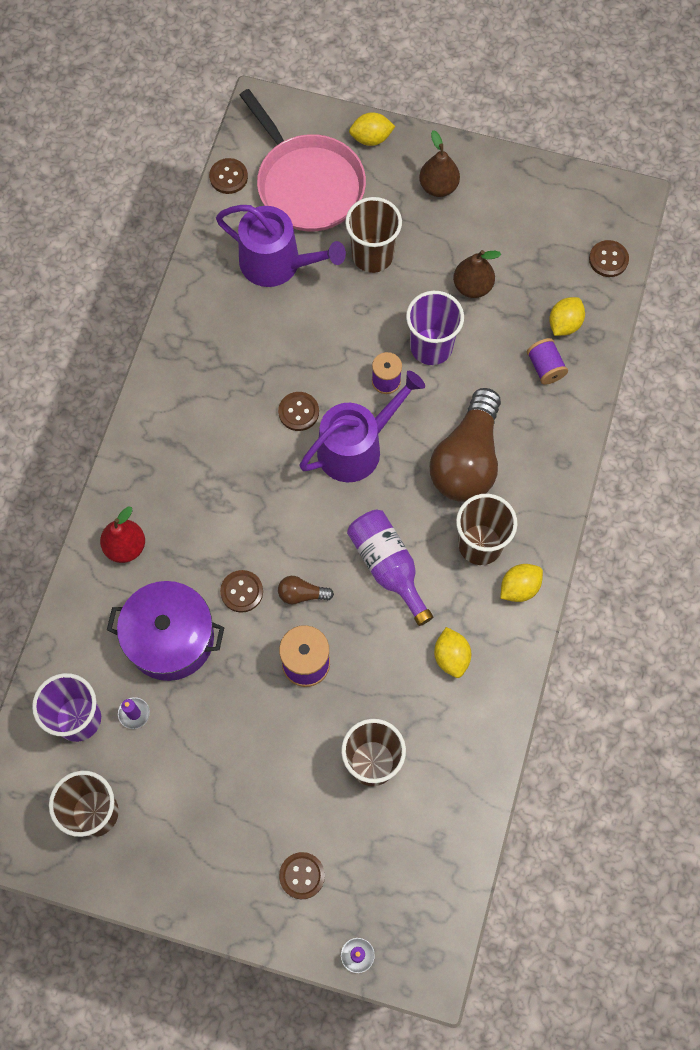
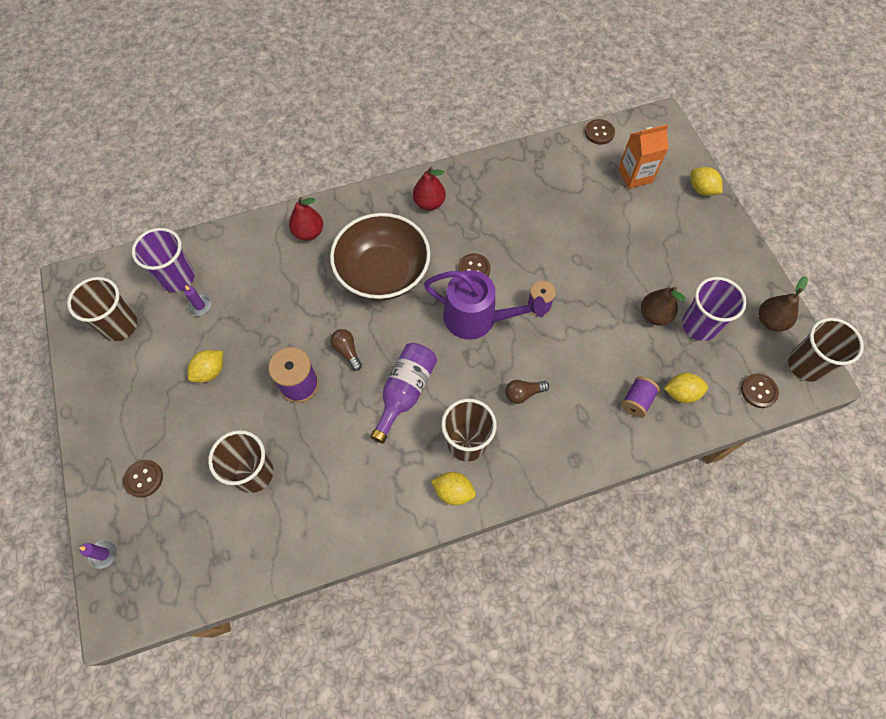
camera: 55 degrees right, 5 degrees down
(170, 638) = (264, 294): purple pot -> none
(184, 401) = (429, 203): none -> red pear
(235, 502) = (383, 273): none -> brown bowl
(242, 591) = (324, 315): brown button -> none
(277, 263) = (565, 193): purple watering can -> none
(307, 184) = (635, 175): pink pan -> orange carton
(372, 255) = (620, 242): brown cup -> brown cup (805, 365)
(431, 347) = (587, 318): purple cup -> purple cup (699, 325)
(438, 187) = (706, 249): brown pear -> brown pear (770, 321)
(451, 657) = (367, 477): yellow lemon -> yellow lemon (210, 372)
(467, 460) = (523, 393): brown light bulb -> brown light bulb, size x0.42

